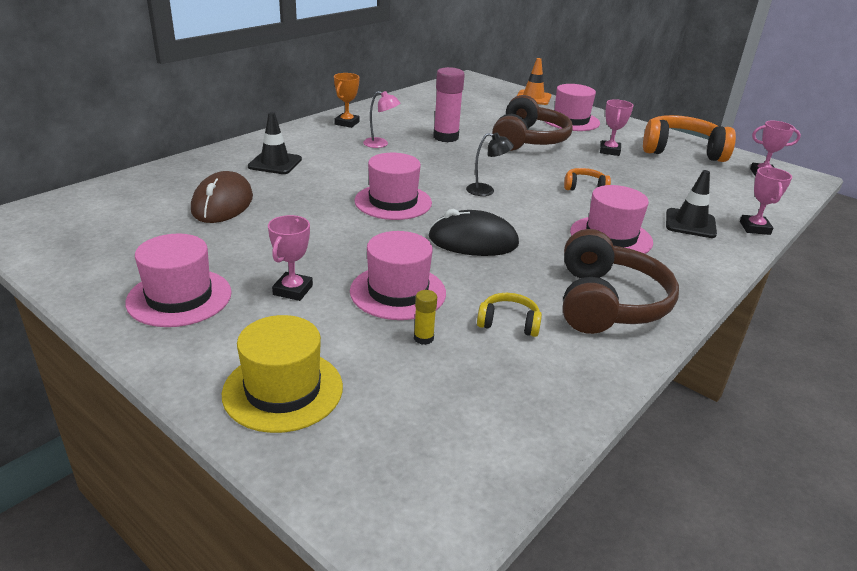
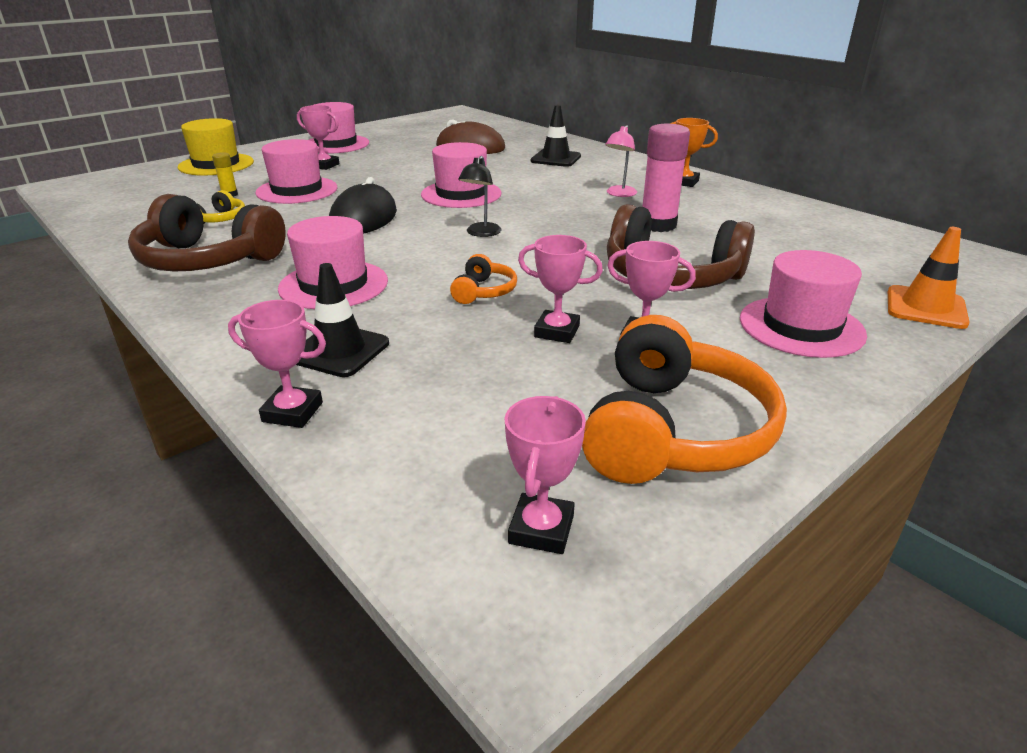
camera: 100 degrees right, 0 degrees up
(618, 169) = (557, 331): none -> pink trophy

